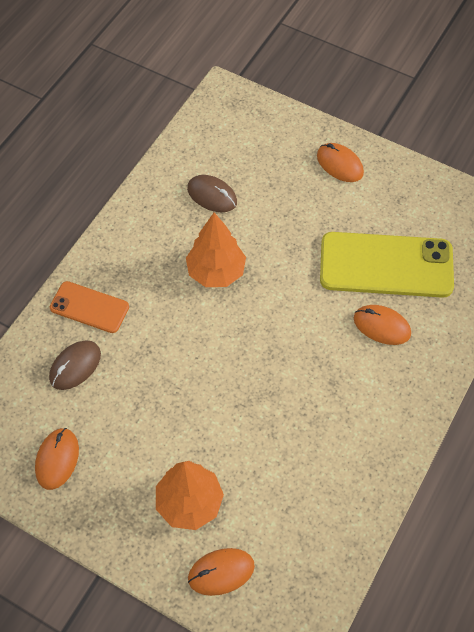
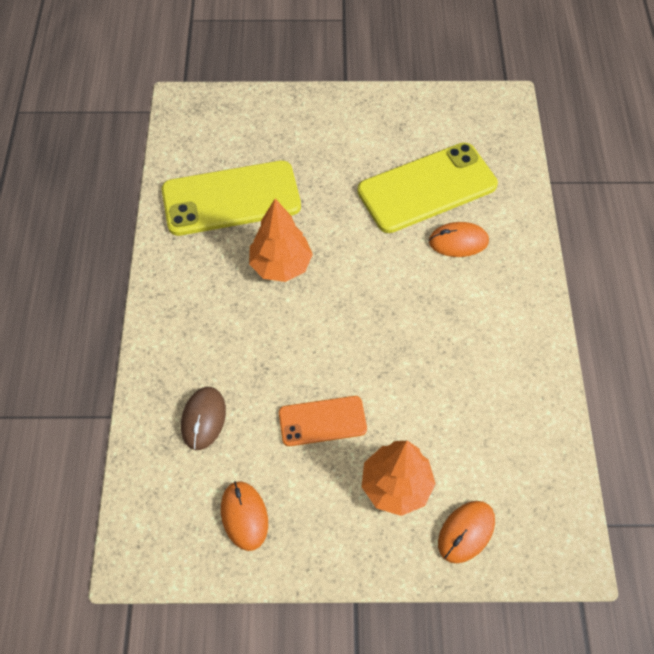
camera: 30 degrees left, 0 degrees up
(89, 307) = (181, 357): orange phone -> orange phone (322, 421)
(212, 195) = (231, 199): brown mouse -> yellow phone
(339, 164) = (329, 120): orange mouse -> none

